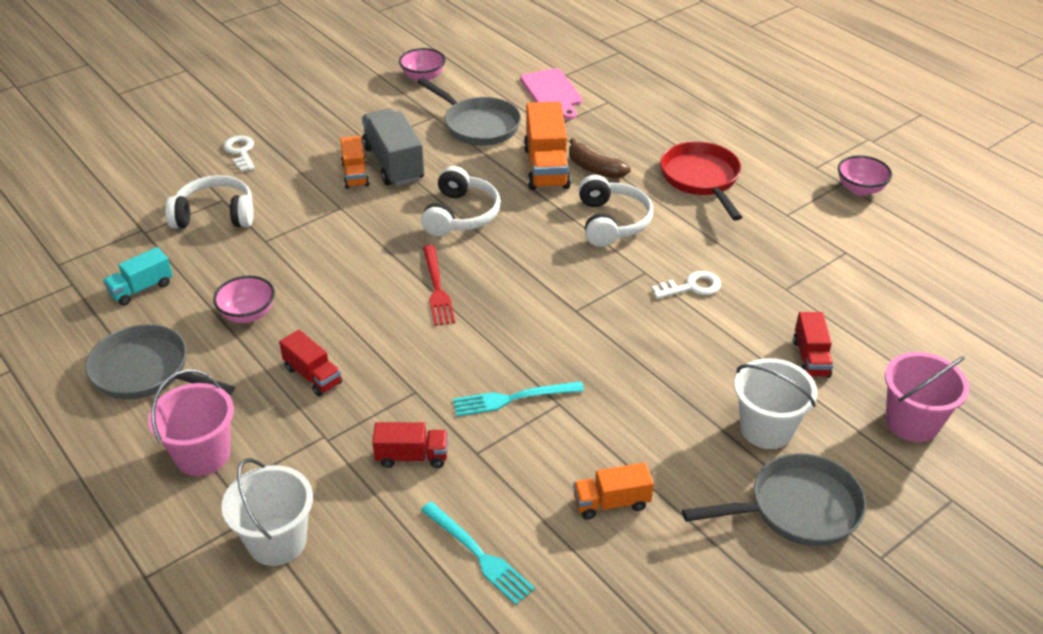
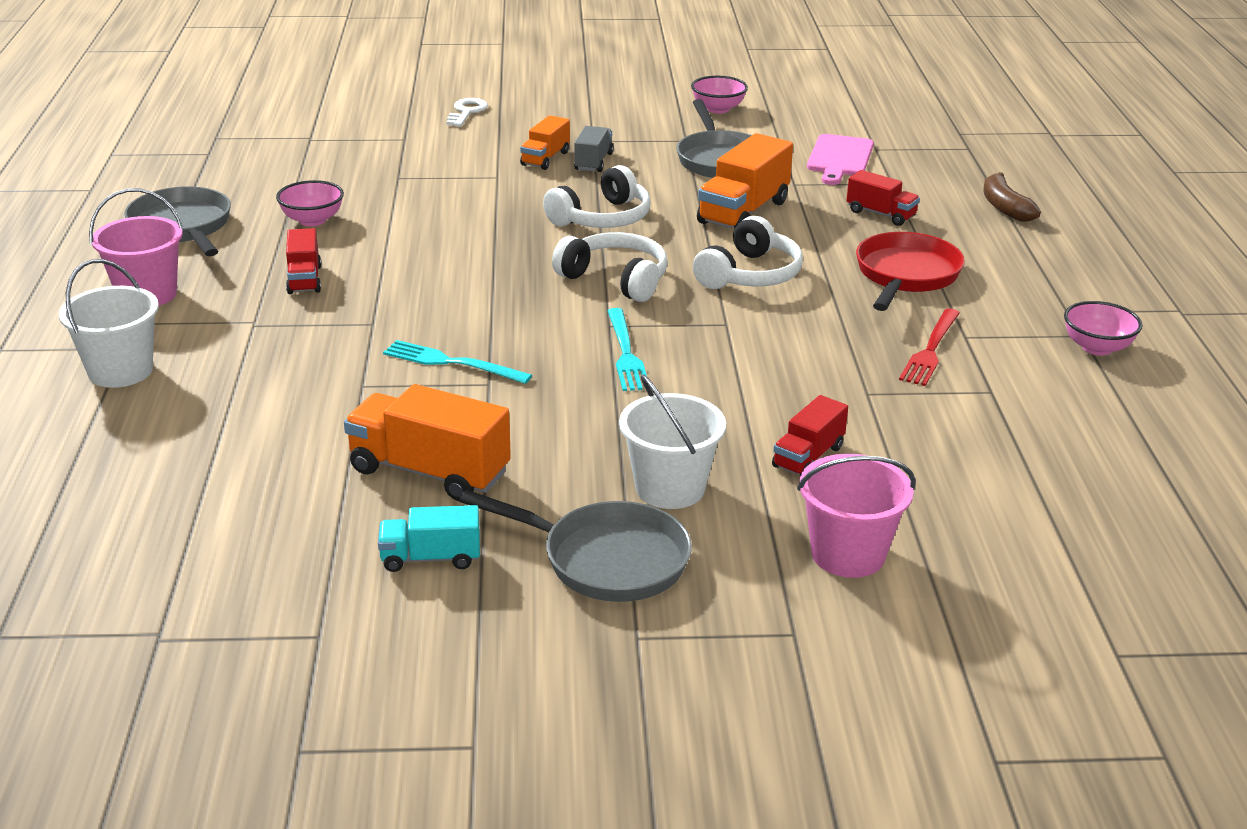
camera: 35 degrees right, 10 degrees down
(141, 289) = (255, 174): turquoise truck -> turquoise truck (431, 558)
(215, 215) = (383, 147): white headphones -> white headphones (616, 279)
(394, 163) = (593, 162): grey truck -> grey truck, size x0.58
(412, 456) = (304, 364): red truck -> red truck (881, 214)
(437, 288) = (500, 261): red fork -> red fork (930, 350)
(479, 555) = (260, 452): turquoise fork -> turquoise fork (626, 353)
(594, 168) = (795, 229): brown banana -> brown banana (1005, 207)
(611, 502) = (429, 471): orange truck -> orange truck, size x1.72
(692, 287) = (760, 353): white key -> none

